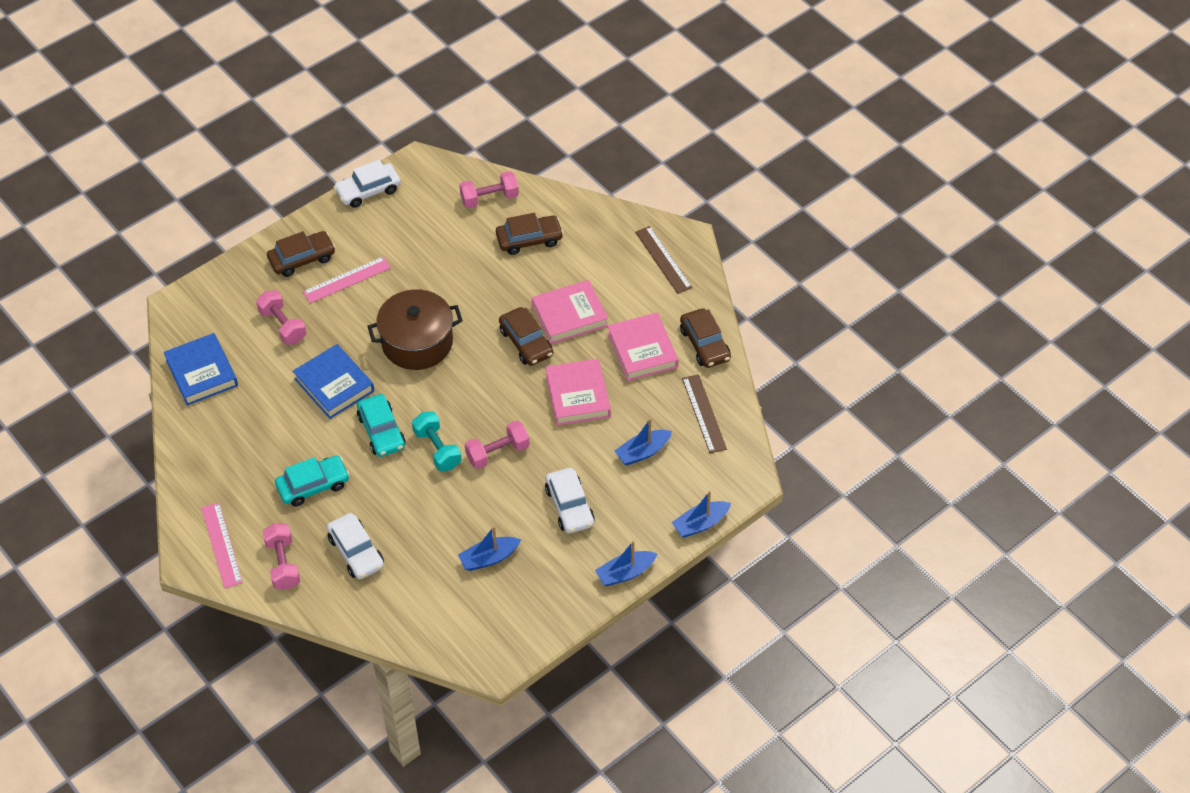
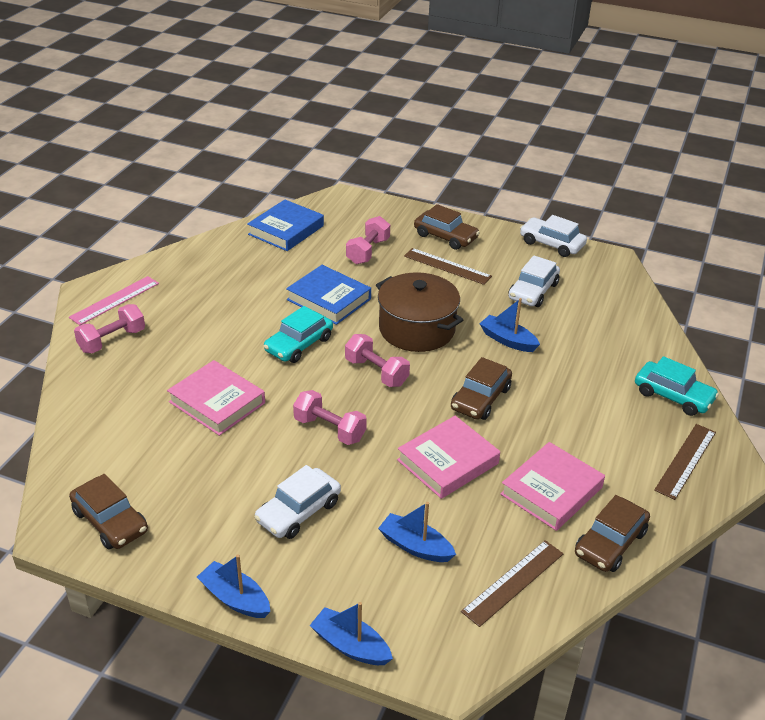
camera: 60 degrees right, 15 degrees down
(313, 485) = (210, 327): turquoise car -> turquoise car (673, 396)
(334, 385) = (329, 299): blue book -> blue book turned 75 degrees counterclockwise
(347, 280) = (447, 266): pink ruler -> brown ruler
(356, 552) = (150, 379): white car -> white car (533, 291)
(437, 449) = (304, 387): turquoise dumbbell -> none
(489, 198) = (622, 312): pink dumbbell -> pink dumbbell (376, 372)
(489, 558) = (192, 473): blue boat -> blue boat (507, 340)
(529, 239) = (604, 354): brown car -> brown car (110, 521)
(569, 315) = (542, 416): pink book -> pink book (217, 402)

